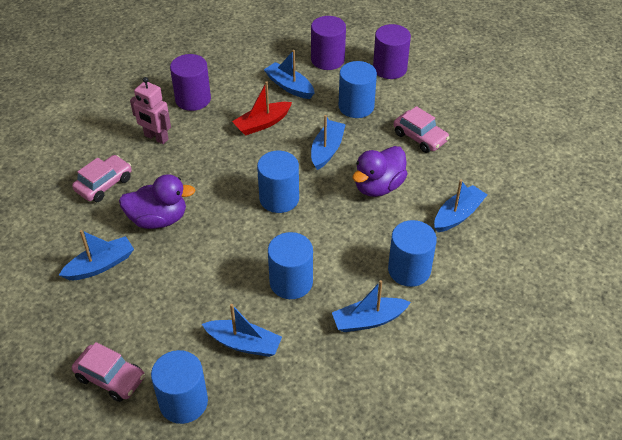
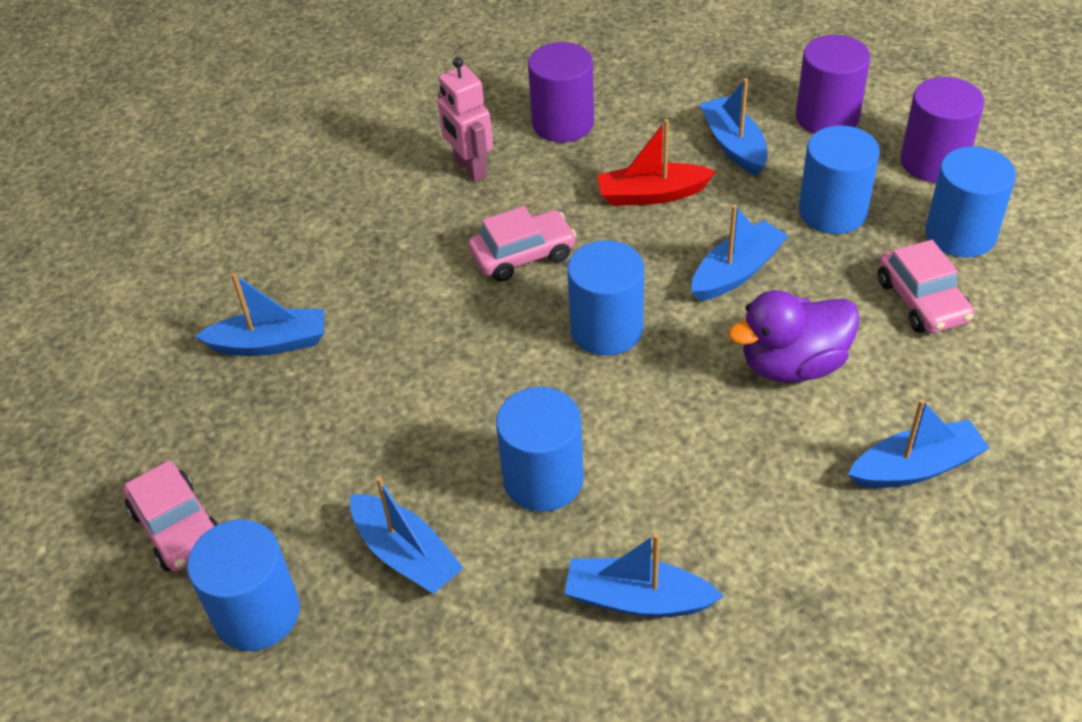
camera: 30 degrees right, 0 degrees up
(104, 184) = (350, 218): pink car -> pink car (523, 255)
(158, 219) = (396, 299): purple duck -> none
(409, 270) = (764, 535): blue cylinder -> blue cylinder (960, 234)

